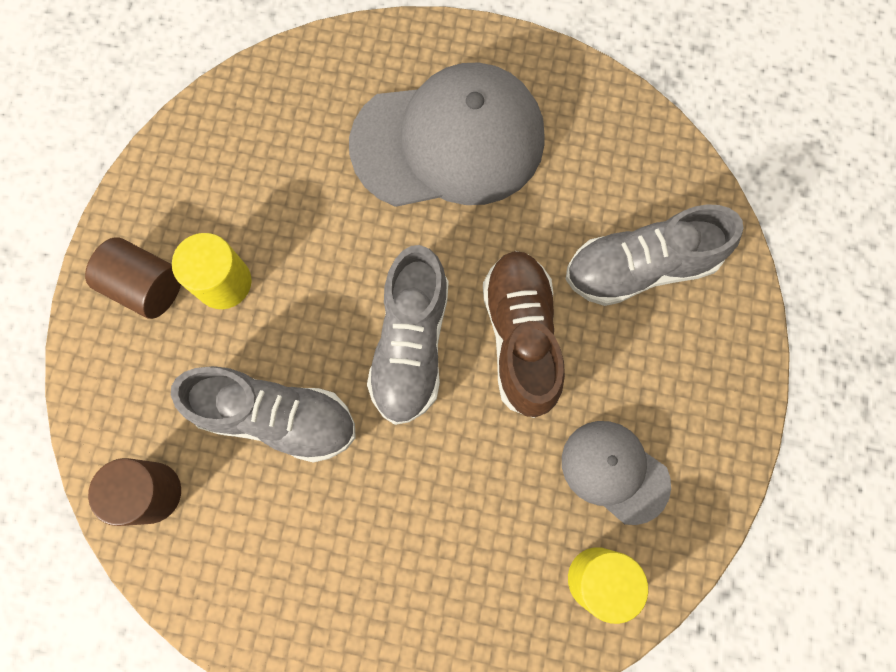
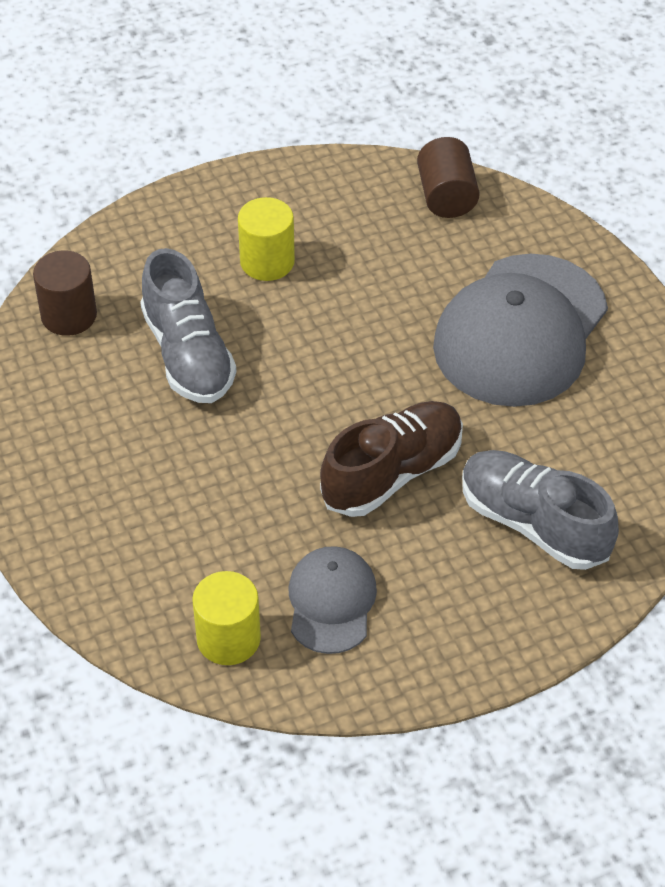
camera: 55 degrees right, 25 degrees down
(146, 286) = (223, 220): brown cylinder -> brown cylinder (446, 196)
(411, 345) = (320, 404): grey shoe -> none
(448, 141) = (521, 331): grey cap -> grey cap turned 75 degrees clockwise

